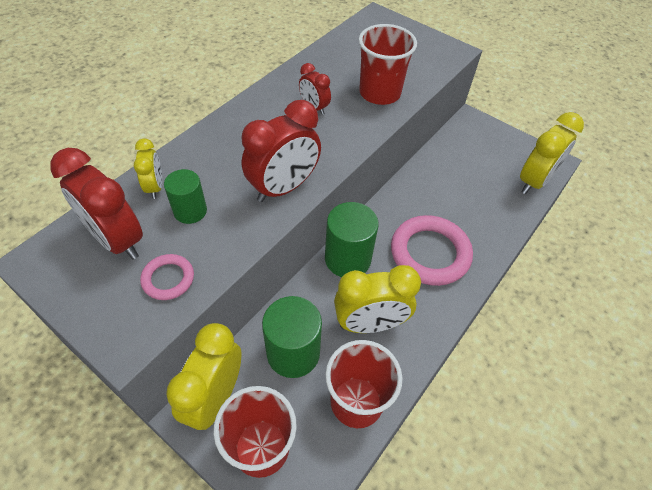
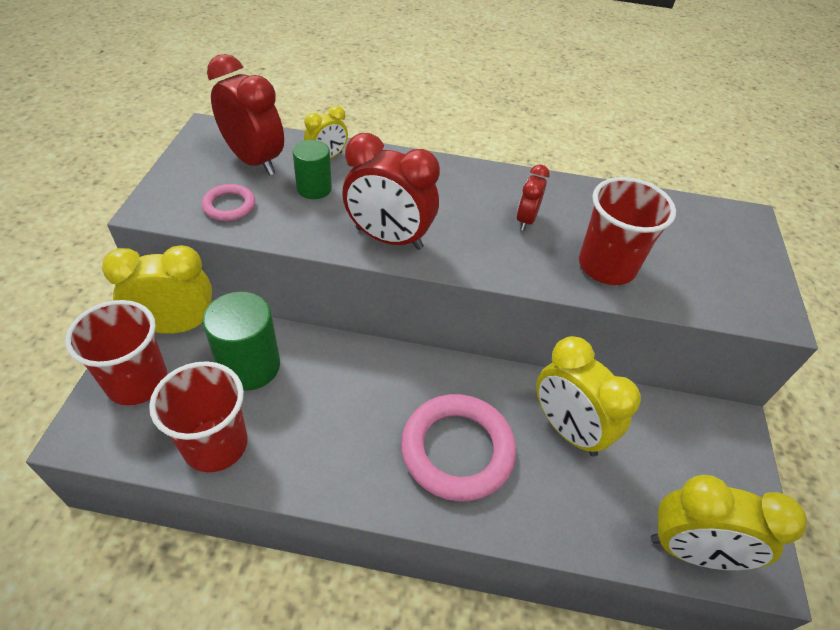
camera: 60 degrees right, 5 degrees down
(117, 240) = (254, 161): red clock -> red clock turned 120 degrees clockwise
(347, 259) = (394, 368): green cylinder -> none
(370, 324) = (319, 422): yellow clock -> yellow clock (567, 429)

